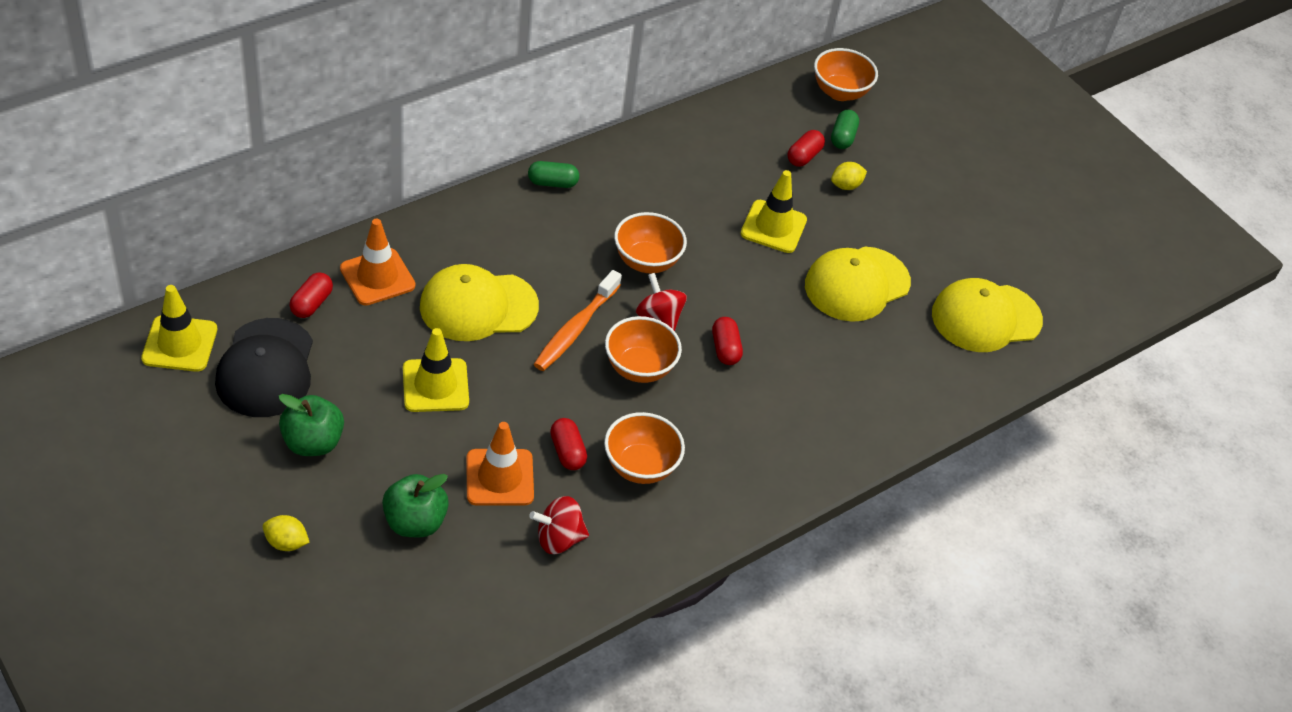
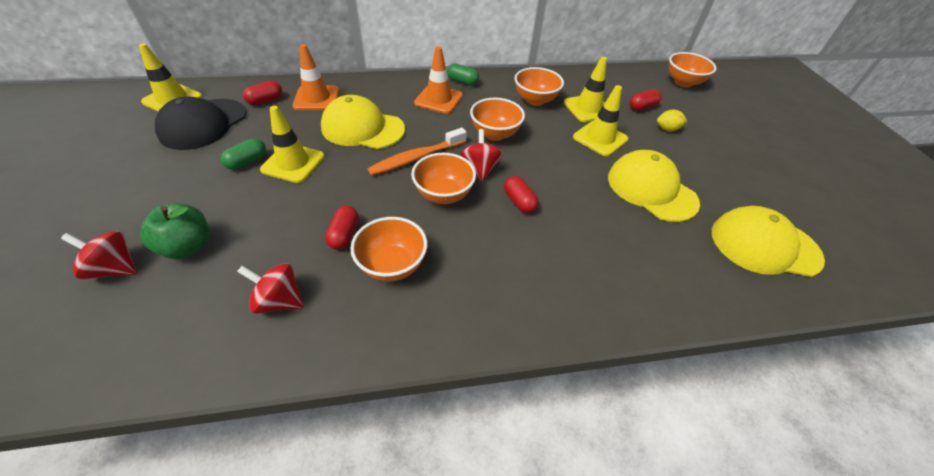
camera: 30 degrees right, 0 degrees up
(286, 542) = (90, 229): yellow lemon -> none
(313, 442) = (182, 172): green apple -> none
(363, 570) = (115, 268): none -> red spinning top
(499, 478) = (278, 236): orange traffic cone -> orange traffic cone (438, 99)
(666, 187) = (535, 100): none -> orange bowl
(725, 349) = (519, 202): red capsule -> red capsule turned 45 degrees counterclockwise
(739, 180) = (588, 108): none -> yellow traffic cone
(842, 137) = (675, 104): green capsule -> green capsule (247, 162)
(857, 284) = (651, 189): yellow cap -> yellow cap turned 60 degrees clockwise

